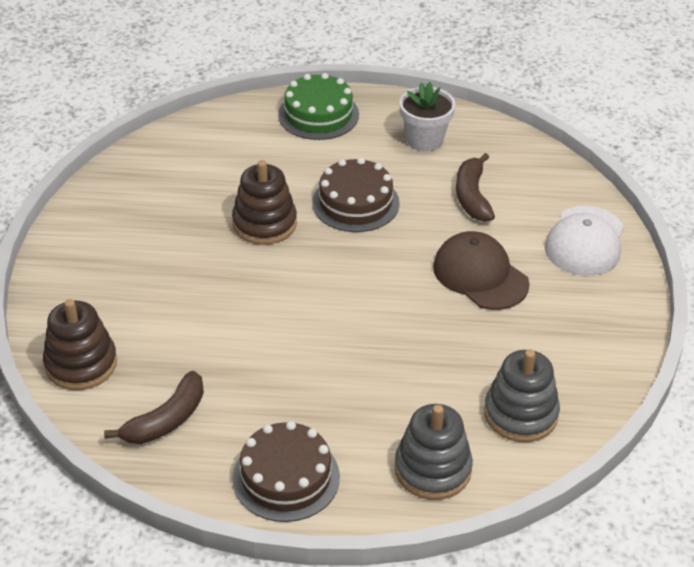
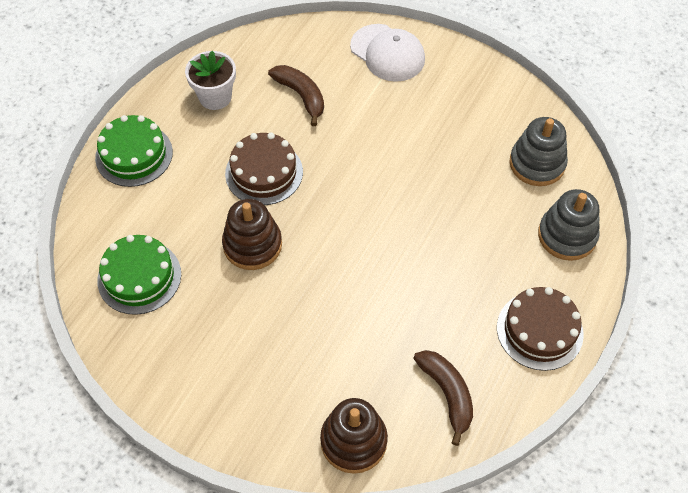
camera: 65 degrees left, 15 degrees up
(186, 165) = (139, 277): none -> green cake
(472, 196) = (301, 96): brown banana -> brown banana turned 150 degrees counterclockwise
(480, 275) = (390, 128): brown cap -> none

